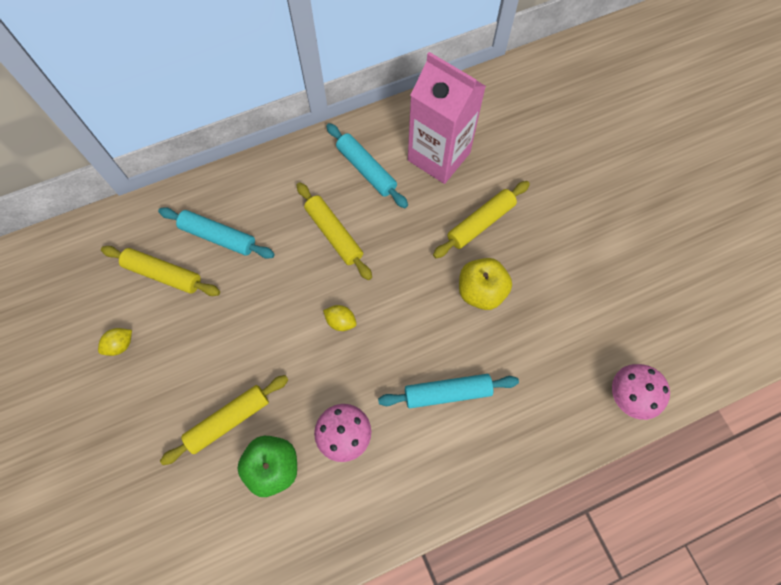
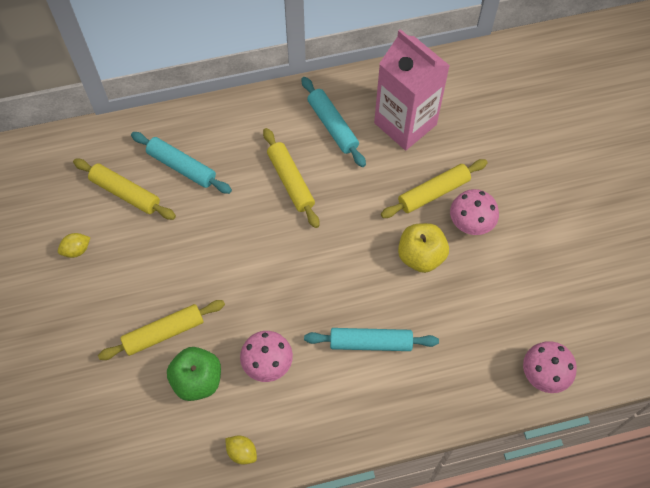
camera: 10 degrees right, 5 degrees down
(341, 321) = (282, 262): yellow lemon -> yellow lemon (242, 452)
(524, 249) = (470, 224): none -> pink mushroom

